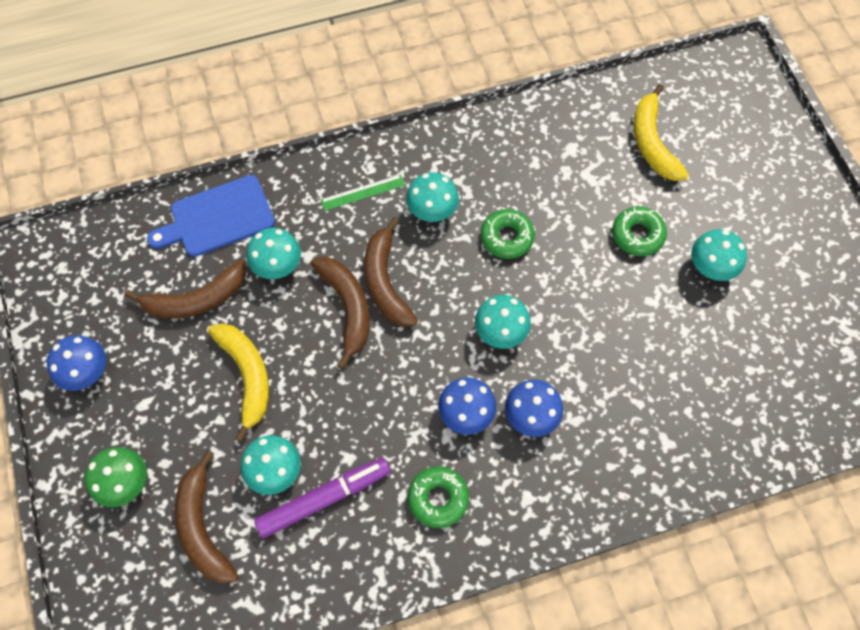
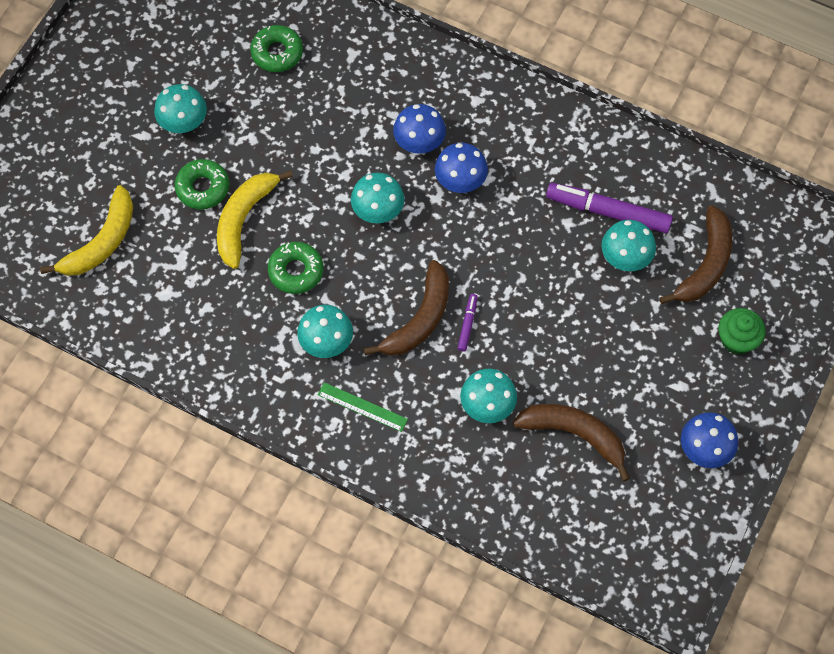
camera: 135 degrees left, 0 degrees up
(125, 483) = (737, 340): green mushroom -> green cupcake
(217, 218) = (497, 491): blue cutting board -> none
(247, 376) = (587, 339): yellow banana -> yellow banana (244, 219)
(347, 308) = (467, 324): brown banana -> purple marker
(438, 498) = (533, 148): green donut -> green donut (277, 53)

